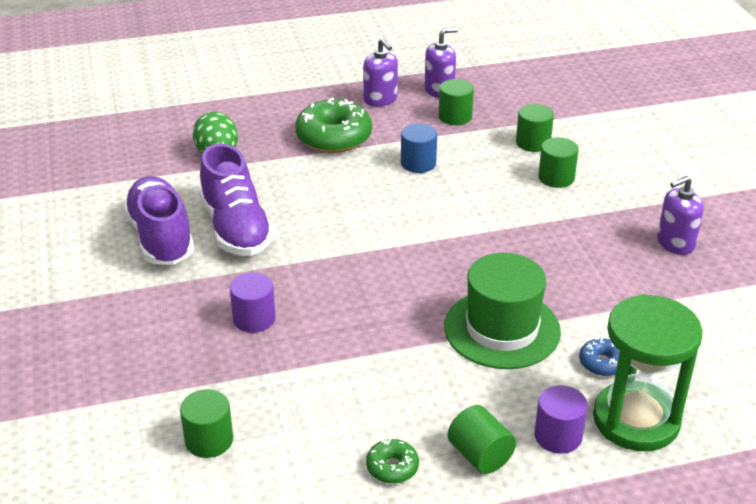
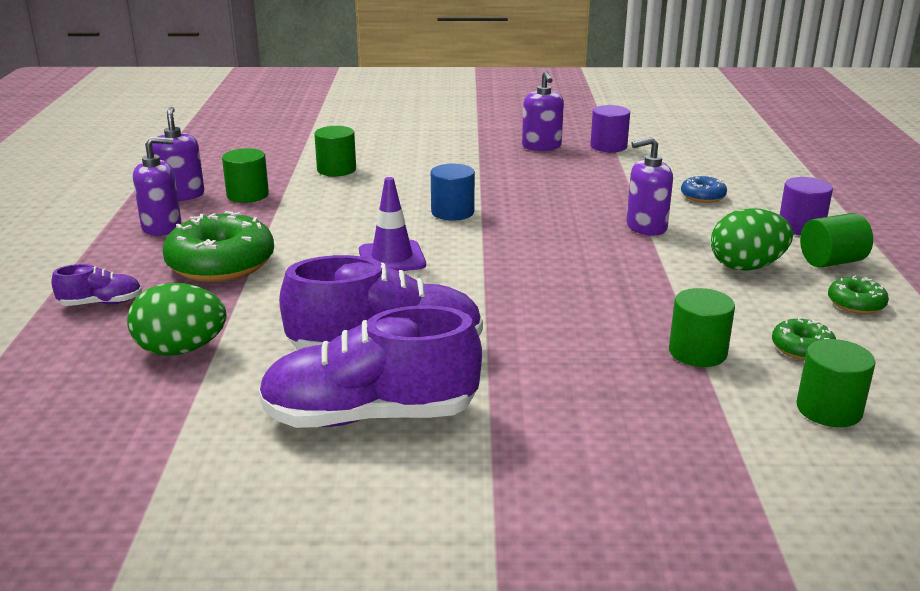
camera: 75 degrees left, 10 degrees down
(254, 319) = (593, 357): purple cylinder -> purple cylinder (608, 146)
(264, 112) = (101, 303): none -> purple shoe
(298, 428) = (802, 348): none -> green donut
(374, 204) = (392, 258): none -> purple traffic cone
(418, 163) = (326, 225): blue cylinder -> blue cylinder (452, 212)
(442, 396) = (746, 267): none -> green egg
(502, 329) = (646, 227): green hat -> purple soap dispenser
(556, 178) = (408, 170): green cylinder -> green cylinder (697, 352)
(636, 420) = (778, 197): green hourglass -> none

